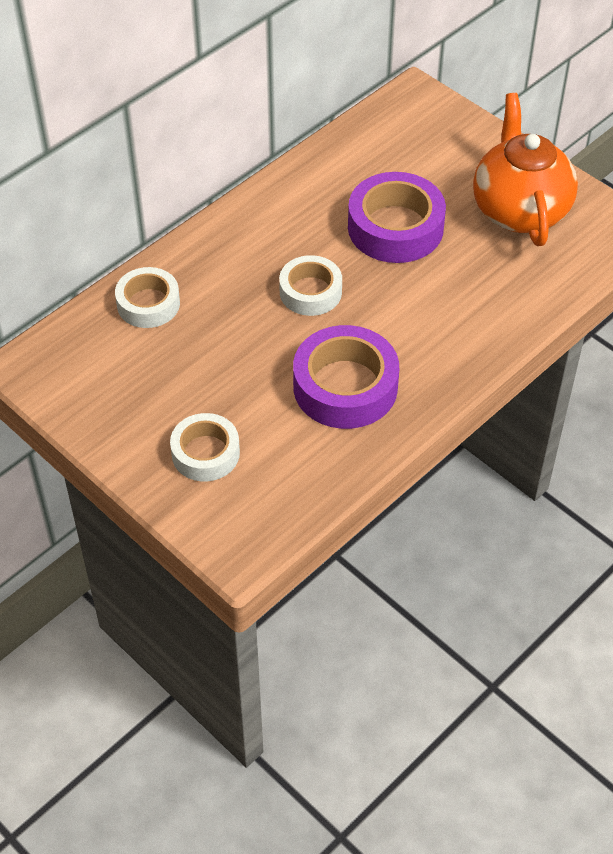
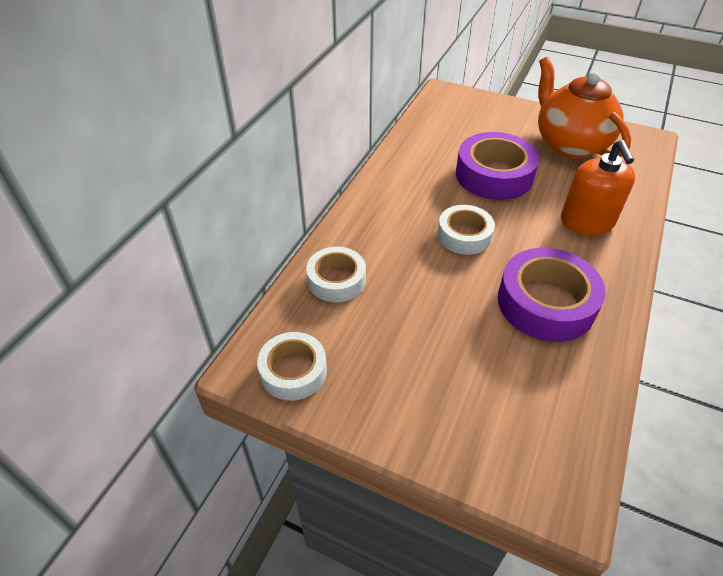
camera: 20 degrees left, 5 degrees down
(205, 453) = (468, 402): white tape -> white tape (293, 371)
(460, 313) = (587, 221): none -> orange soap dispenser

